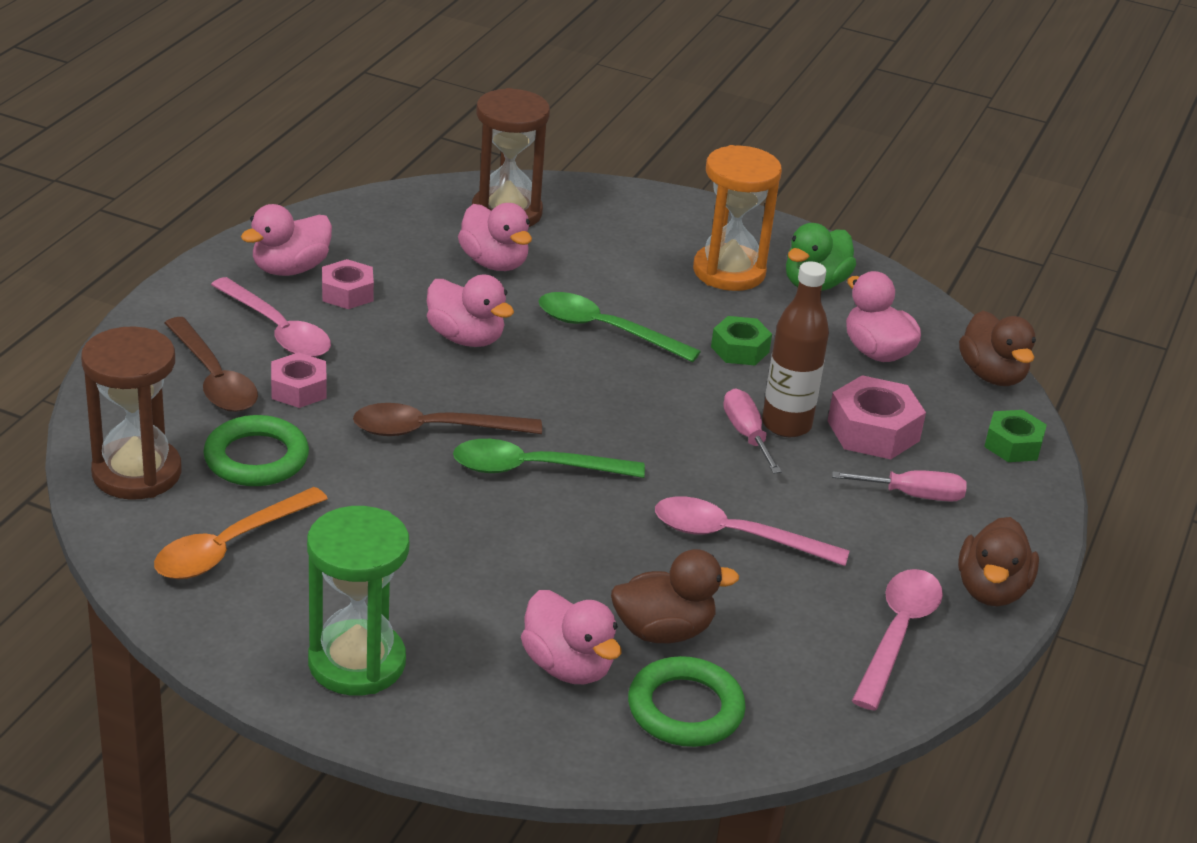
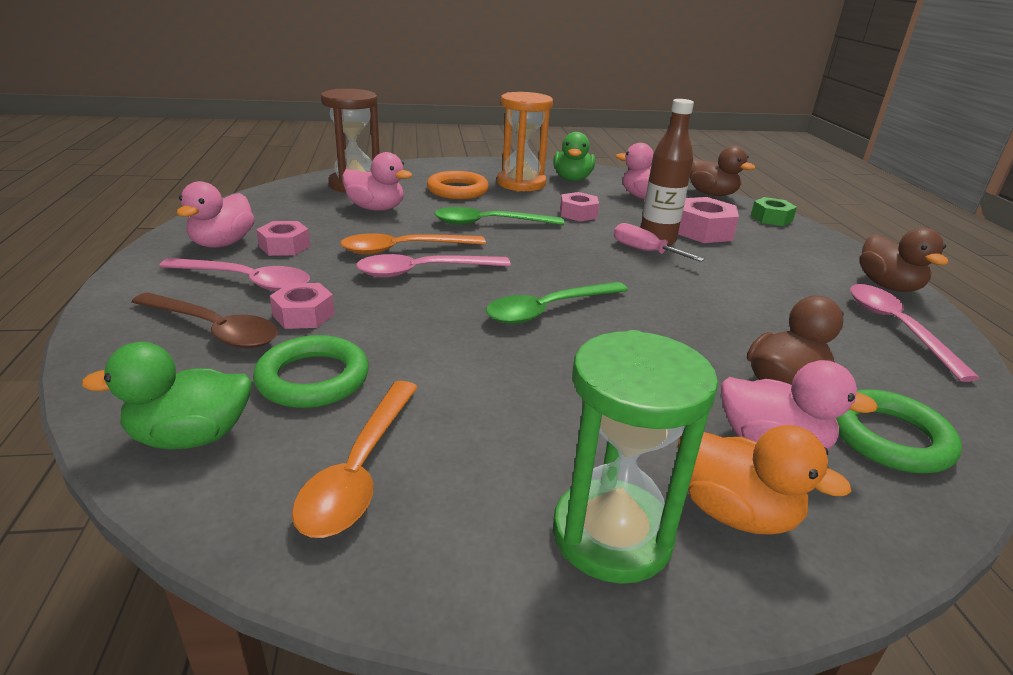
camera: 30 degrees left, 5 degrees down
(137, 473) = (191, 437): brown hourglass -> green duck
(433, 430) = (445, 309): brown spoon -> none
(464, 691) = (734, 512): none -> orange duck
(466, 338) = (403, 249): pink duck -> orange spoon
(627, 260) = (457, 190): none -> orange ring
(735, 536) = (726, 306): pink spoon -> pink spoon (423, 271)
(740, 349) = (578, 213): green nut -> pink nut
(913, 495) = (772, 253): pink screwdriver -> none

